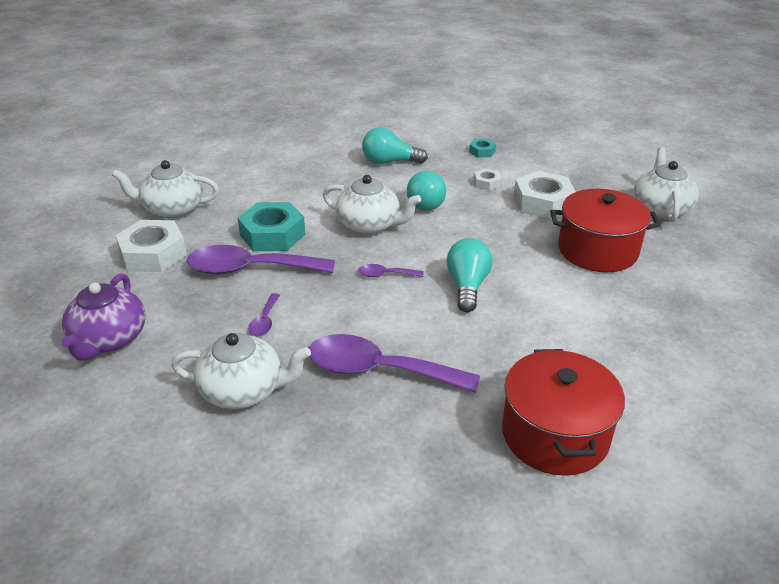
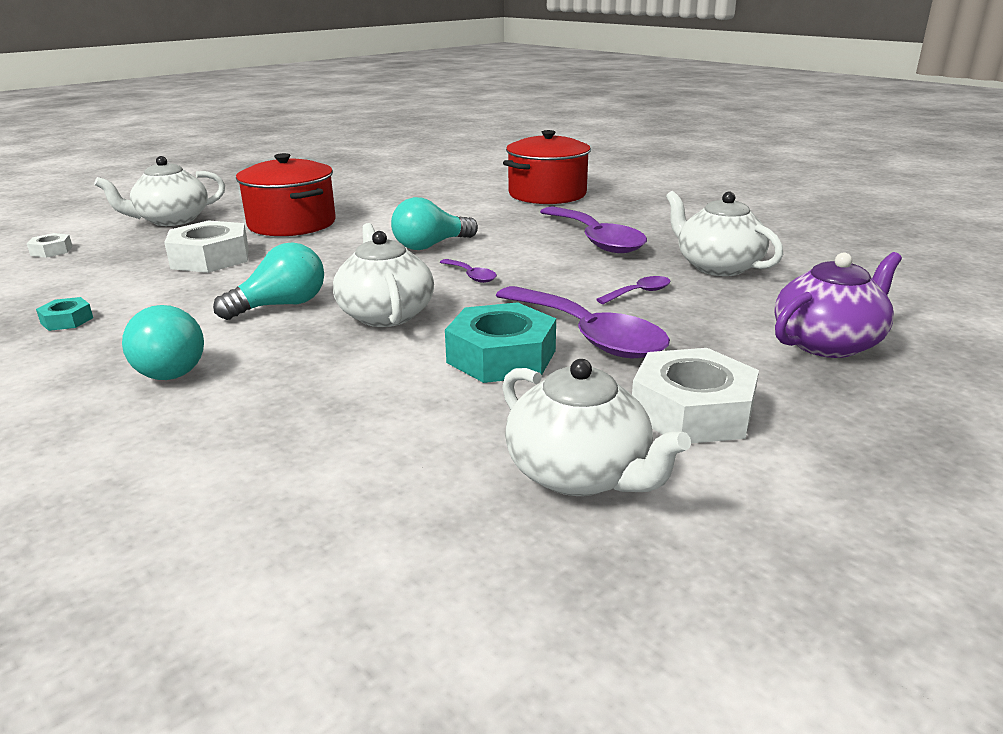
camera: 130 degrees left, 10 degrees down
(487, 183) = (183, 292): white nut -> white nut (51, 251)

